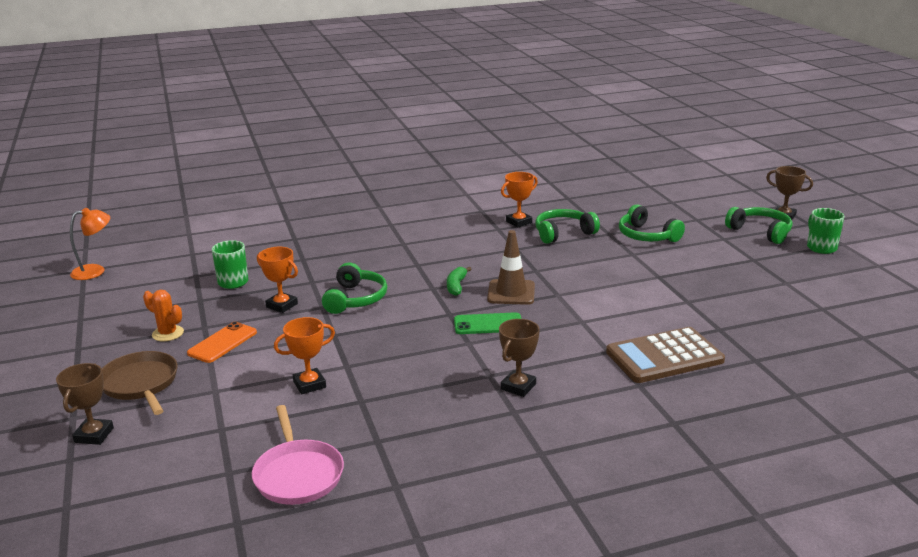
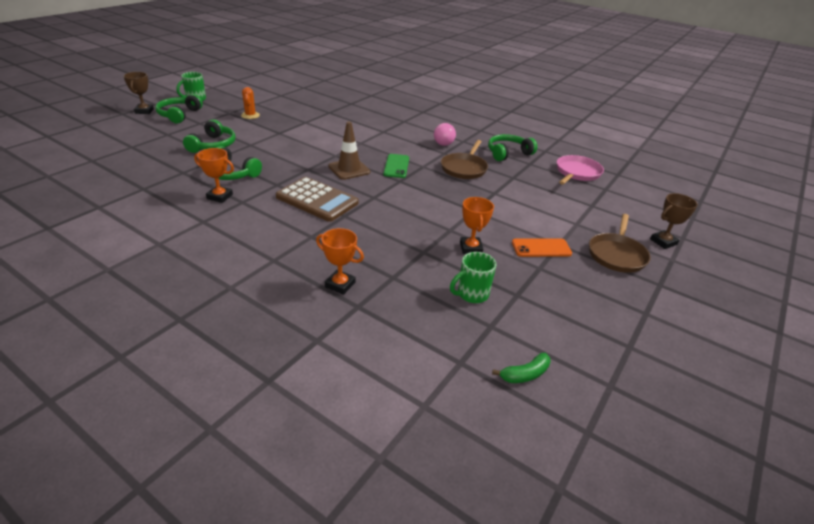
camera: 130 degrees left, 10 degrees up
(95, 271) = (576, 418): orange lamp -> none
(168, 333) = (569, 280): orange cactus -> orange cactus (250, 115)
(309, 384) = (525, 197): orange trophy -> orange trophy (340, 285)
(355, 299) = (423, 221): green headphones -> green headphones (508, 153)
(429, 372) = (464, 168): none -> brown pan
(456, 286) = (361, 189): green banana -> green banana (524, 374)
(488, 324) = (396, 166): green phone -> green phone turned 45 degrees clockwise
(518, 387) = (443, 144): brown trophy -> pink ball
(664, 356) = (372, 120): brown calculator -> brown calculator (317, 200)

